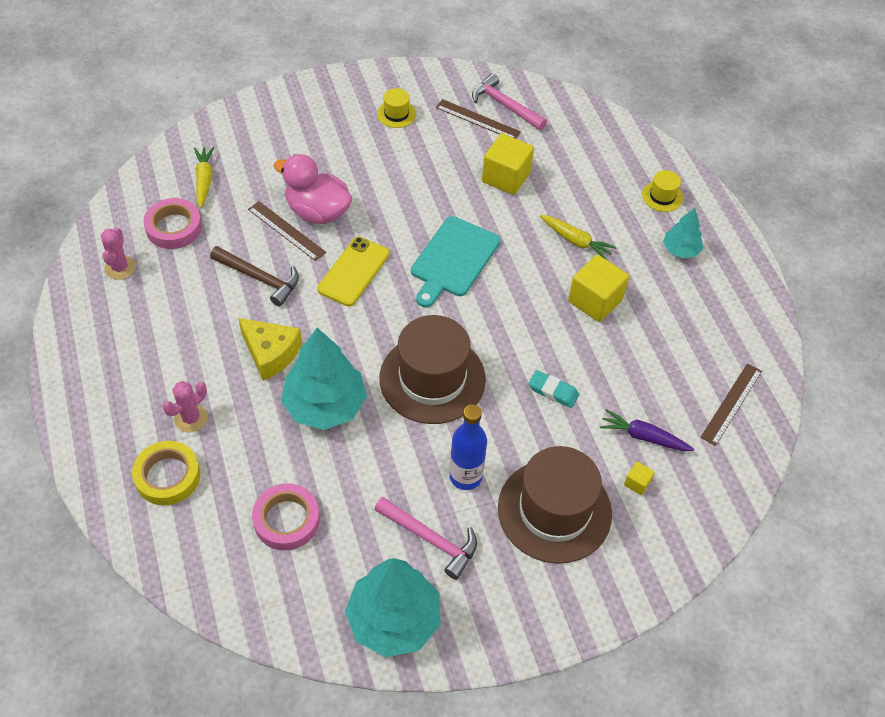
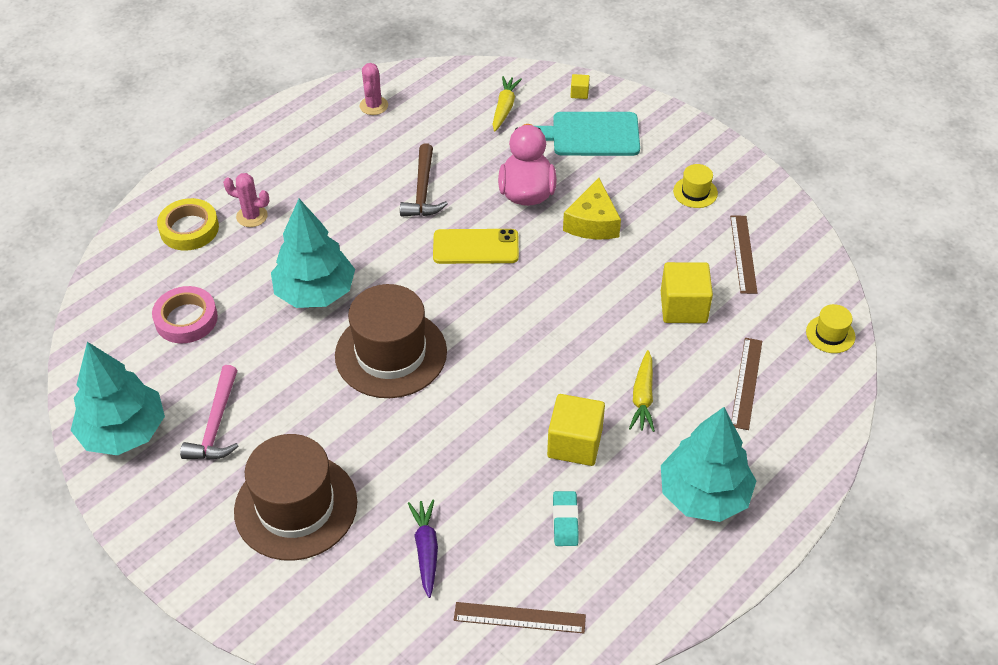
camera: 65 degrees right, 5 degrees down
(120, 268) = (374, 106): pink cactus -> pink cactus turned 60 degrees counterclockwise
(174, 227) = (438, 115): pink tape -> none
(204, 180) = (504, 108): yellow carrot -> yellow carrot turned 45 degrees counterclockwise
(270, 353) = (347, 234): yellow cheese -> yellow cheese (592, 222)
(286, 230) = (489, 183): brown ruler -> brown ruler (746, 383)
(453, 259) = (543, 310): turquoise cutting board -> turquoise cutting board (591, 134)
(465, 476) = (296, 422): blue bottle -> none
(505, 105) = (783, 266): pink hammer -> none
(553, 391) = (435, 452): turquoise eraser -> turquoise eraser (565, 521)
(637, 483) = (365, 564): yellow cube -> yellow cube (579, 93)
(662, 196) = (770, 449): yellow hat -> yellow hat (830, 334)
(680, 250) = (703, 494): turquoise tree -> turquoise tree, size x1.89

